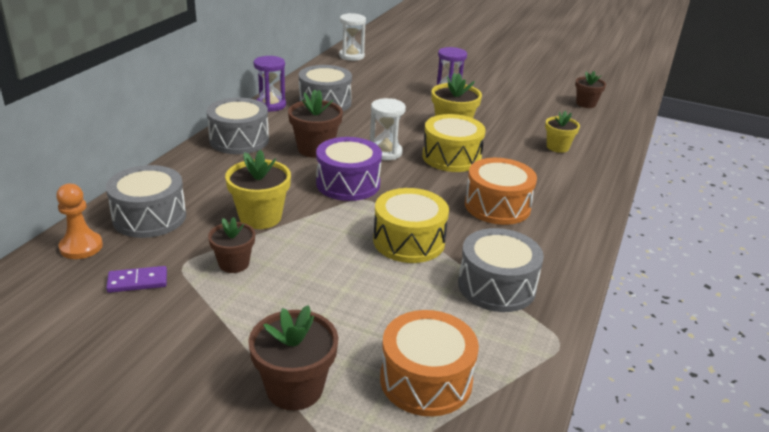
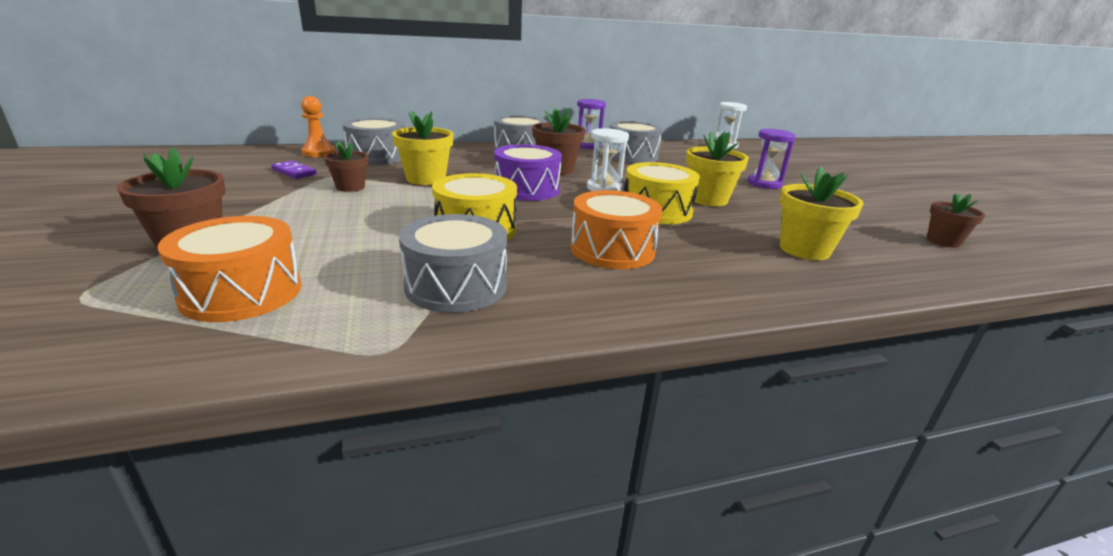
camera: 50 degrees right, 5 degrees down
(557, 147) = (804, 249): yellow flower pot -> yellow flower pot, size x1.53

